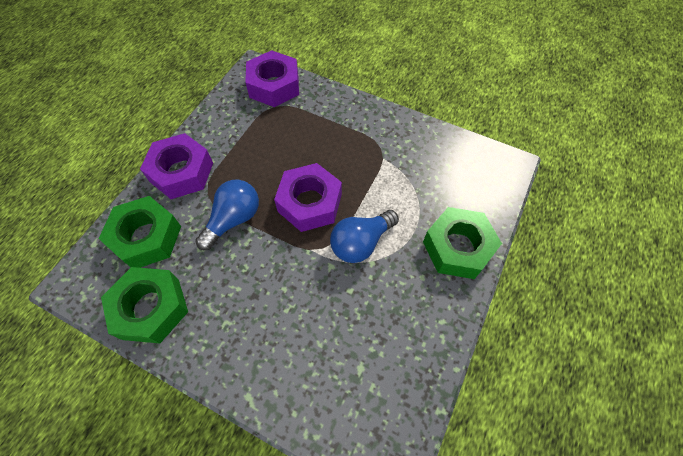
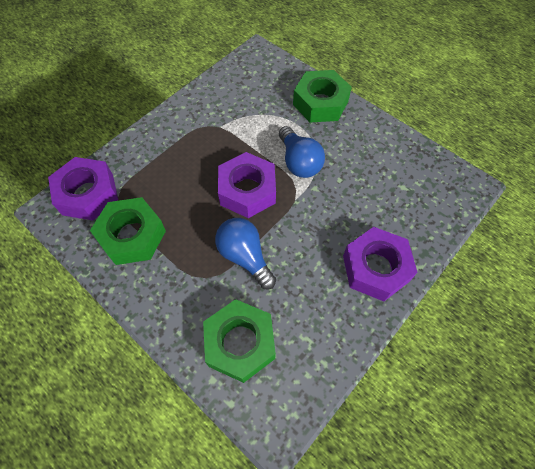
camera: 75 degrees left, 0 degrees up
(151, 308) = (322, 343): green nut -> green nut (132, 236)
(181, 172) = (168, 300): purple nut -> purple nut (375, 268)

